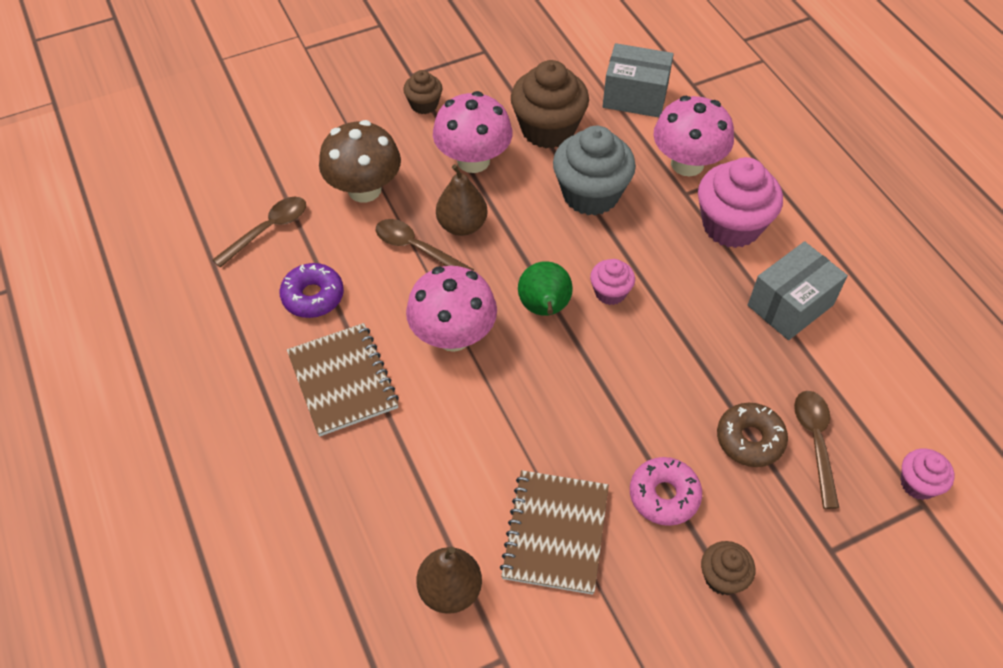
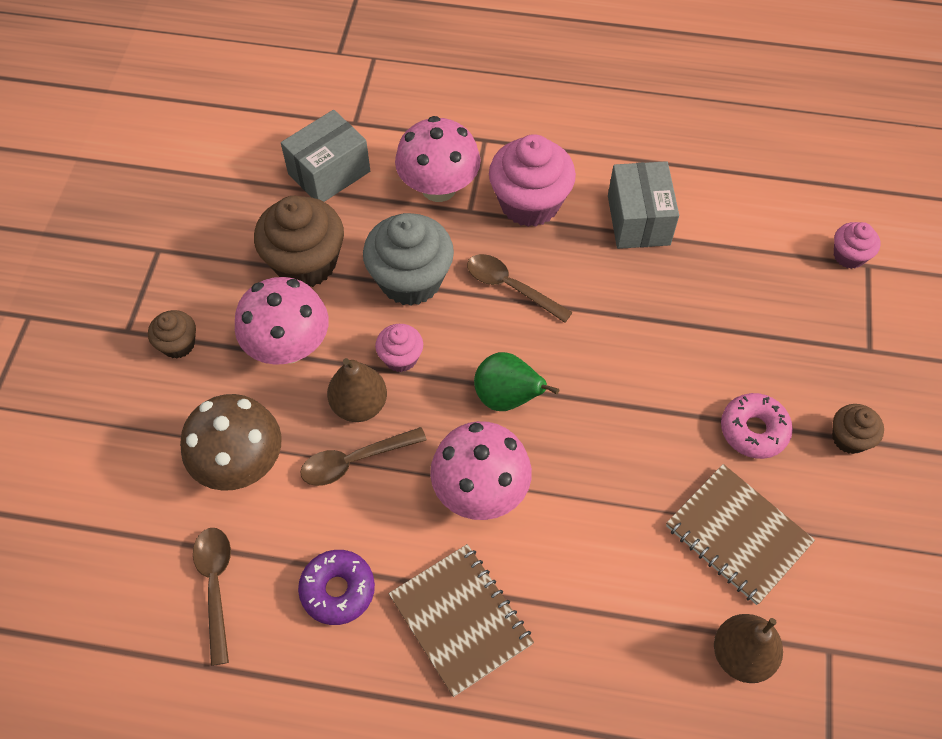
camera: 55 degrees left, 5 degrees up
(343, 381) = (460, 620): brown notebook -> brown notebook turned 45 degrees clockwise
(610, 292) = (529, 336): pink cupcake -> pink cupcake (400, 358)
(750, 439) = (742, 335): brown donut -> none
(815, 442) = (772, 294): brown spoon -> brown spoon (510, 287)

